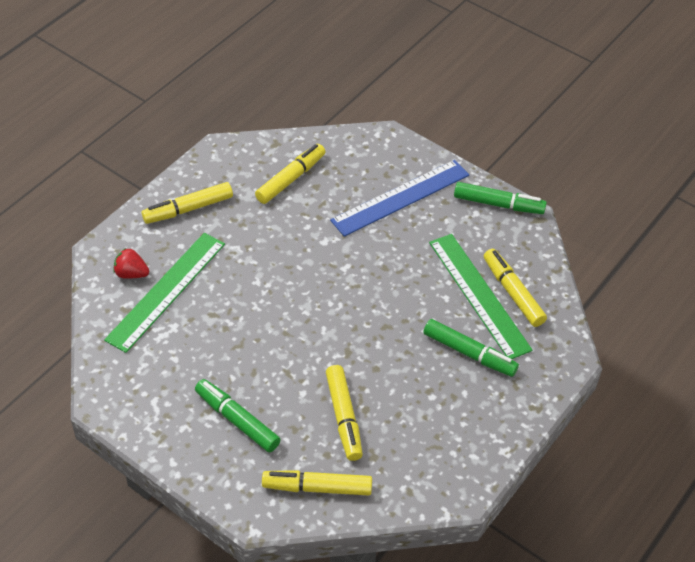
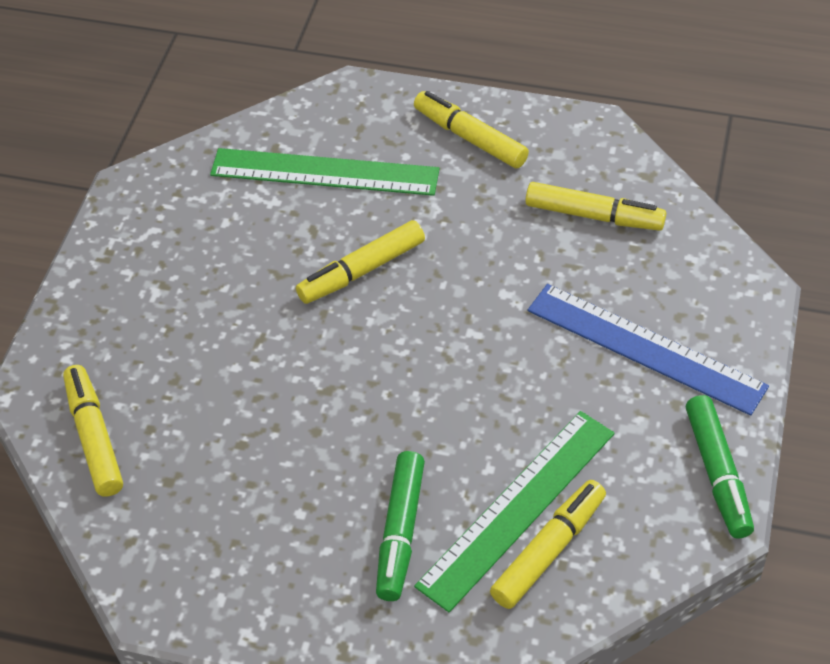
camera: 70 degrees right, 0 degrees up
(131, 273) = (332, 130): red strawberry -> none
(237, 420) = (161, 318): green marker -> none
(344, 417) = (216, 425): yellow marker -> yellow marker (361, 271)

